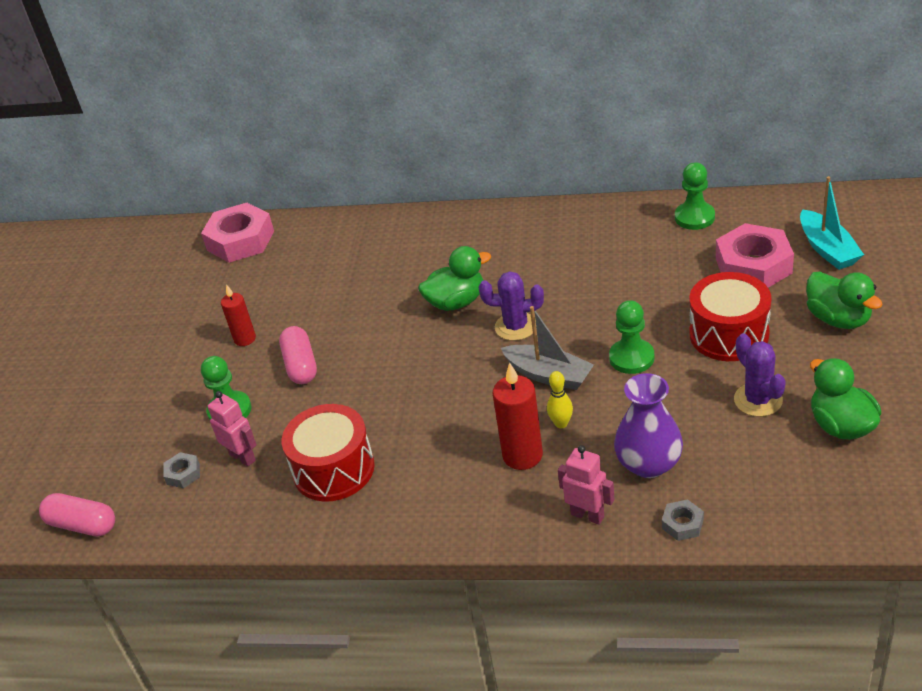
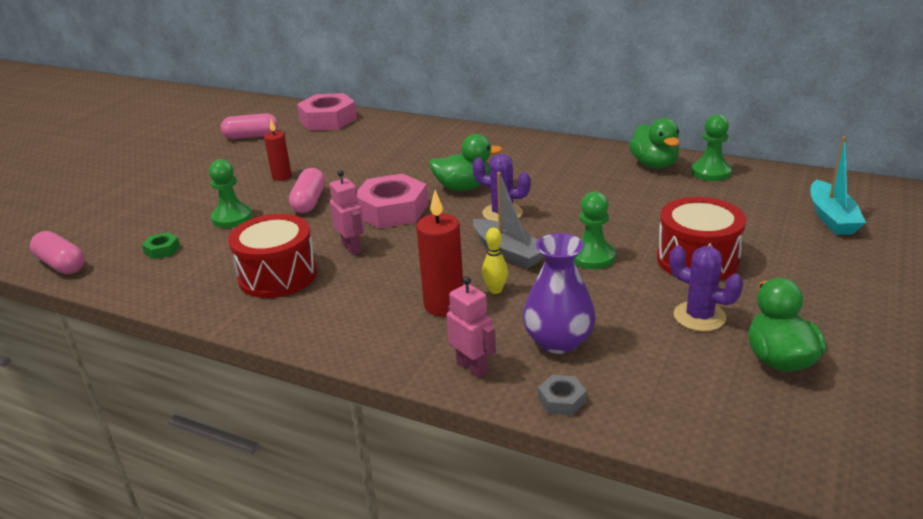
camera: 15 degrees right, 10 degrees down
(165, 289) = (251, 136): none -> pink capsule
(183, 474) = (162, 250): grey nut -> green nut
(243, 457) = (215, 250): pink robot -> pink robot (352, 248)
(753, 266) = (749, 215): pink nut -> pink nut (392, 210)
(758, 400) = (699, 316): purple cactus -> purple cactus turned 45 degrees counterclockwise
(838, 319) = (818, 271): green duck -> green duck (654, 164)

